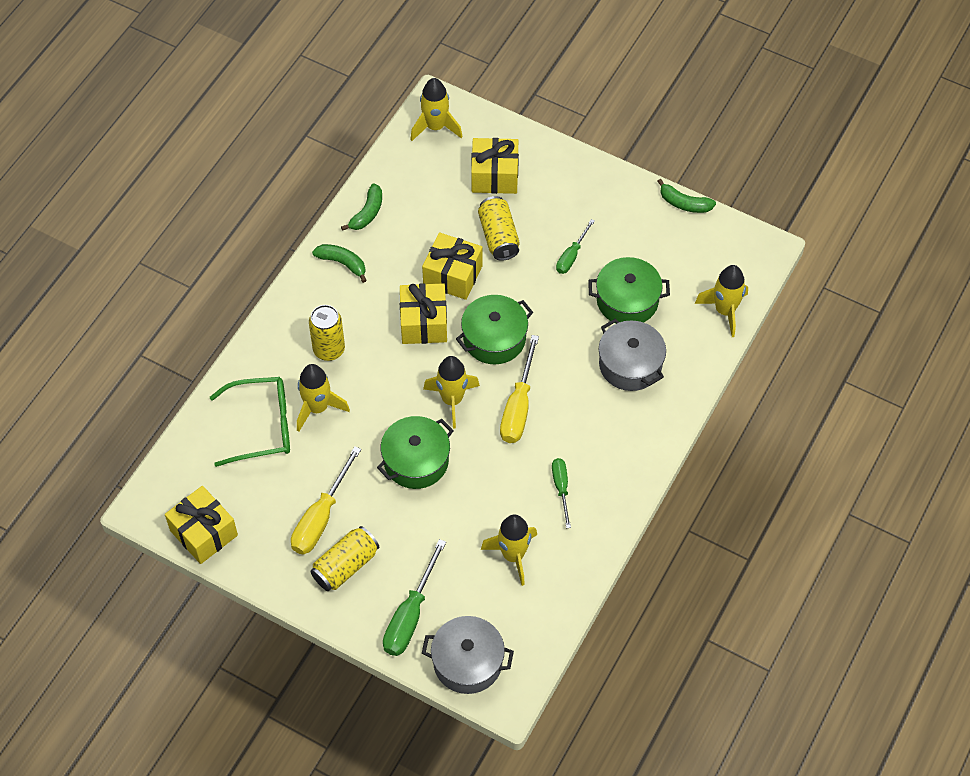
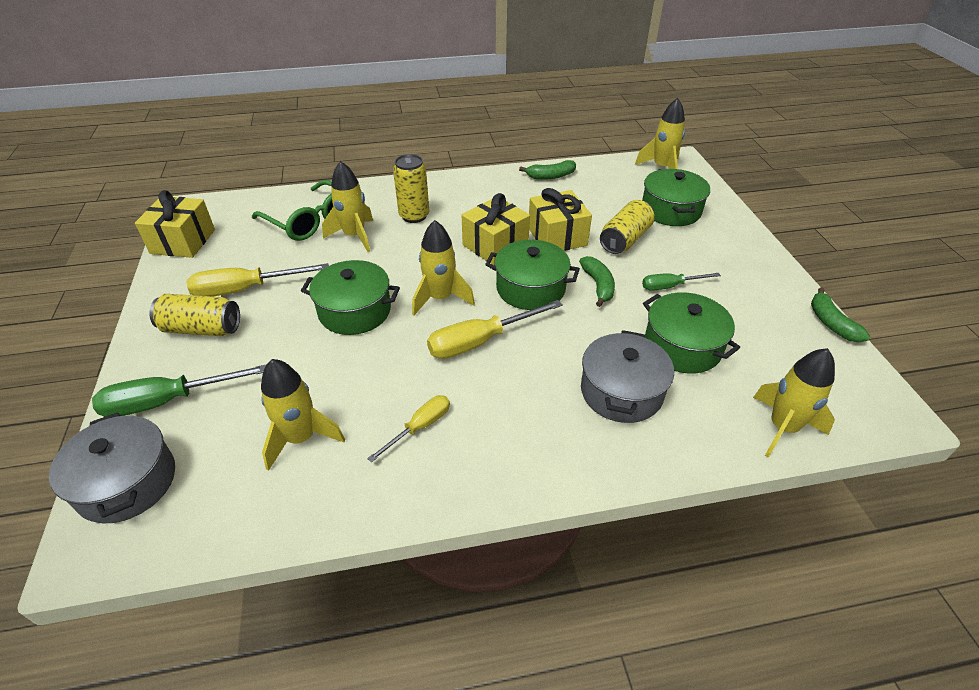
camera: 50 degrees right, 15 degrees down
(342, 263) = (495, 186): green banana -> green banana (598, 285)
(494, 176) = (670, 210): yellow gift -> green pot
(561, 488) = (420, 427): green screwdriver -> yellow screwdriver

